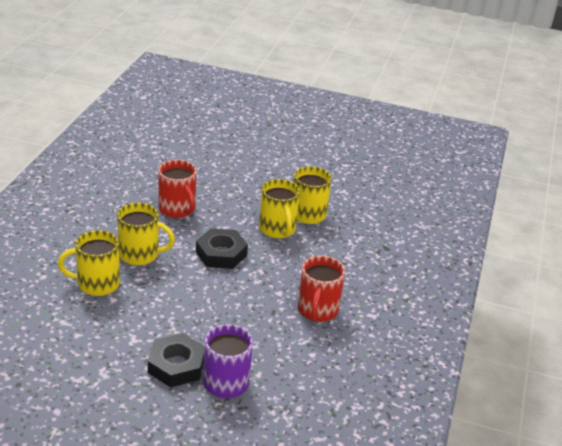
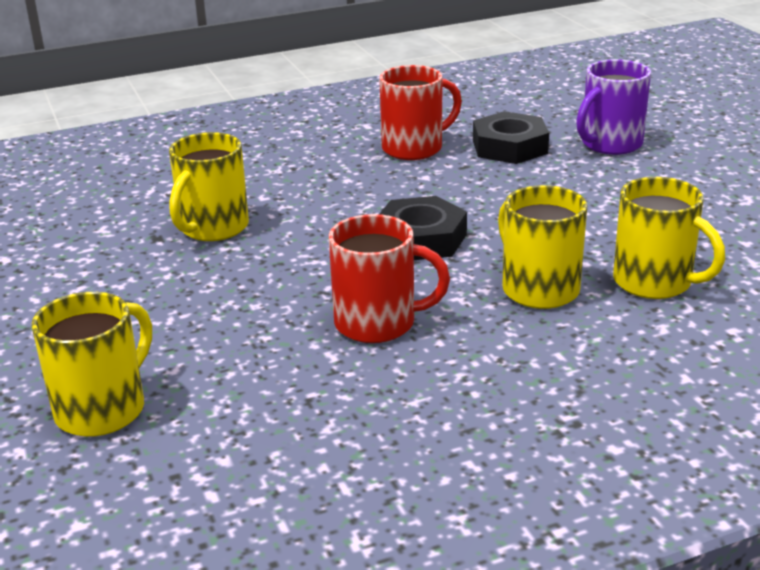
camera: 125 degrees left, 5 degrees down
(176, 365) = (649, 172): black nut -> black nut (509, 147)
(177, 209) = (378, 323): red mug -> red mug turned 75 degrees clockwise
(277, 229) = (292, 230): yellow mug -> yellow mug (103, 409)

